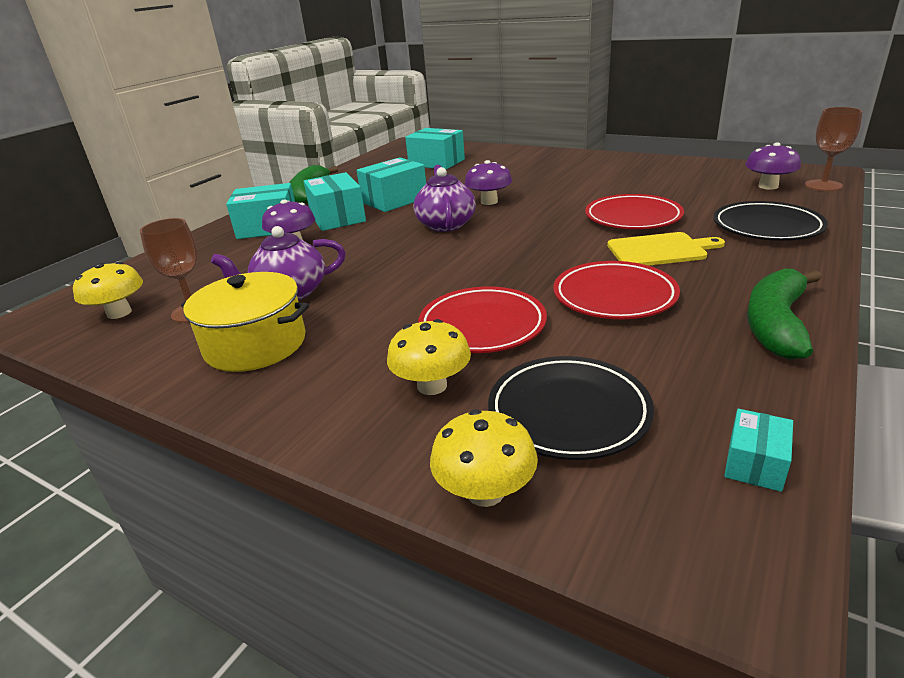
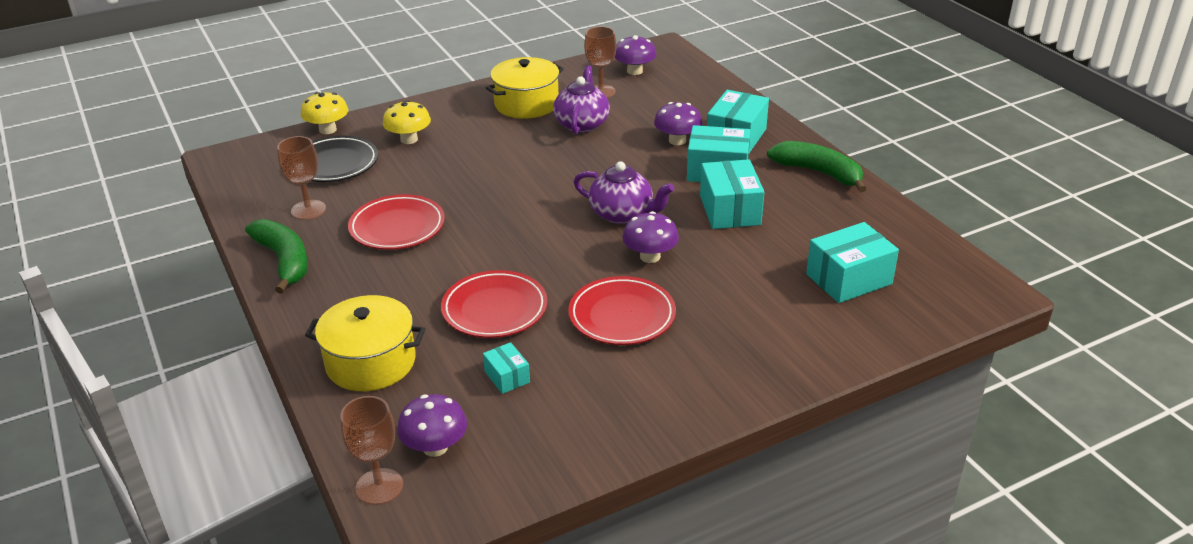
camera: 120 degrees right, 5 degrees up
(119, 313) = (634, 71): yellow mushroom -> purple mushroom
(482, 326) = (439, 171): red plate -> red plate (622, 316)
(660, 250) = (421, 283): yellow cutting board -> none
(685, 366) = (308, 210): none -> brown goblet
(754, 463) = (241, 189): turquoise box -> turquoise box (507, 377)
(766, 227) = (371, 362): black plate -> yellow pot

